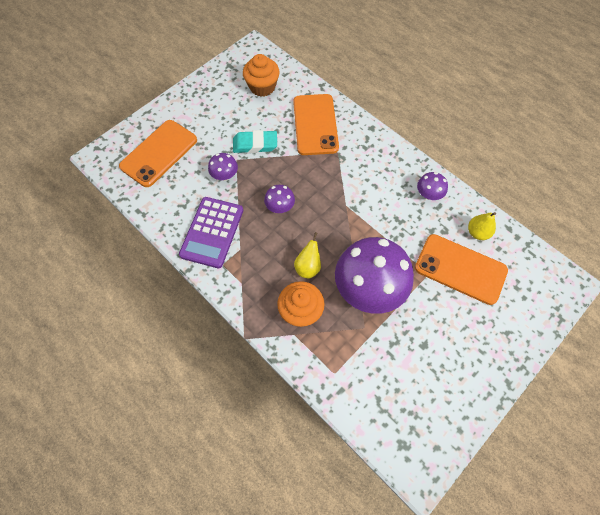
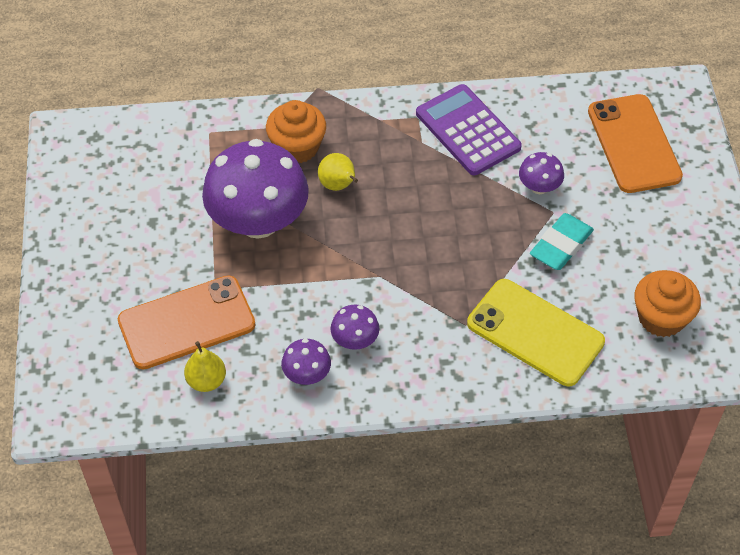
camera: 130 degrees right, 10 degrees down
(280, 207) = (441, 211): purple mushroom -> purple mushroom (355, 340)
(315, 124) = (535, 332): orange phone -> yellow phone

